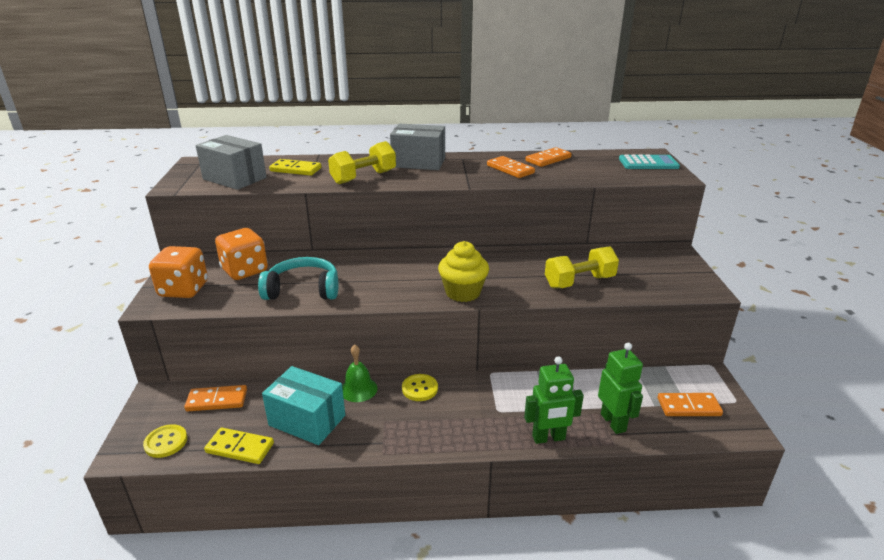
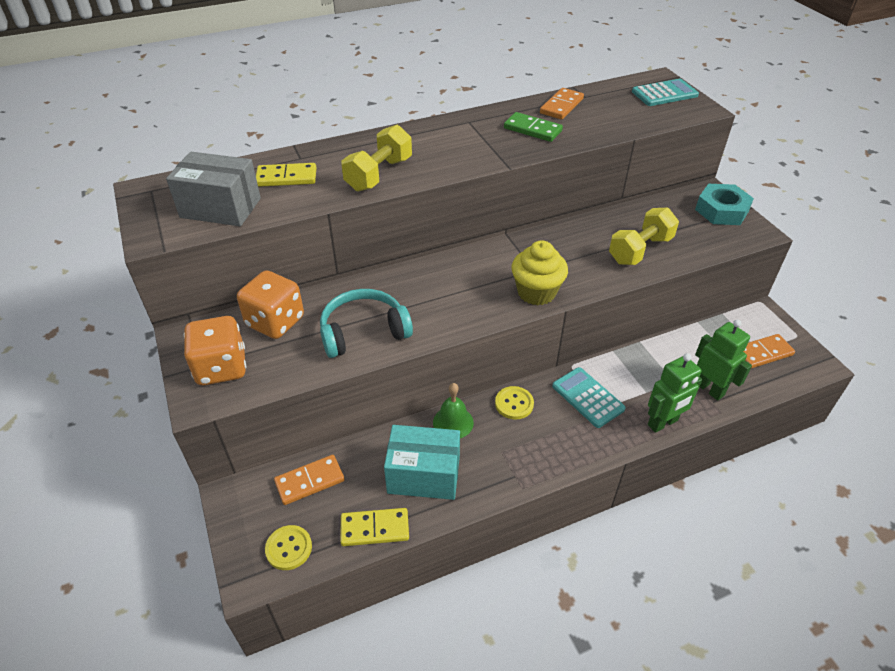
camera: 20 degrees left, 15 degrees up
(418, 162) = (424, 137): grey box -> none
(489, 400) = (588, 397): none -> turquoise calculator
(510, 169) = (532, 129): orange domino -> green domino
(680, 268) = (721, 210): none -> turquoise nut

